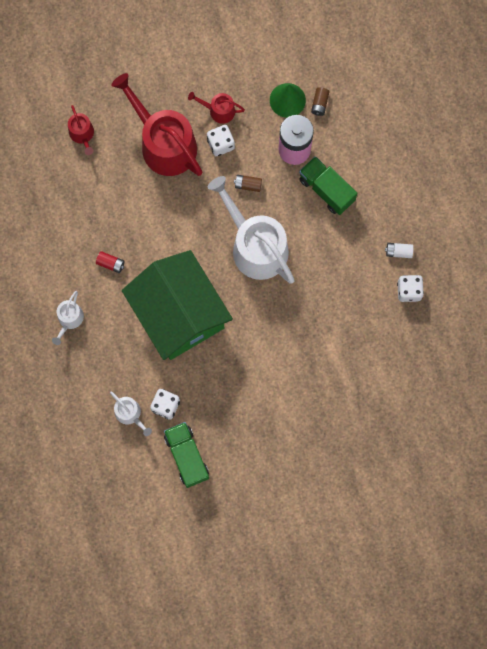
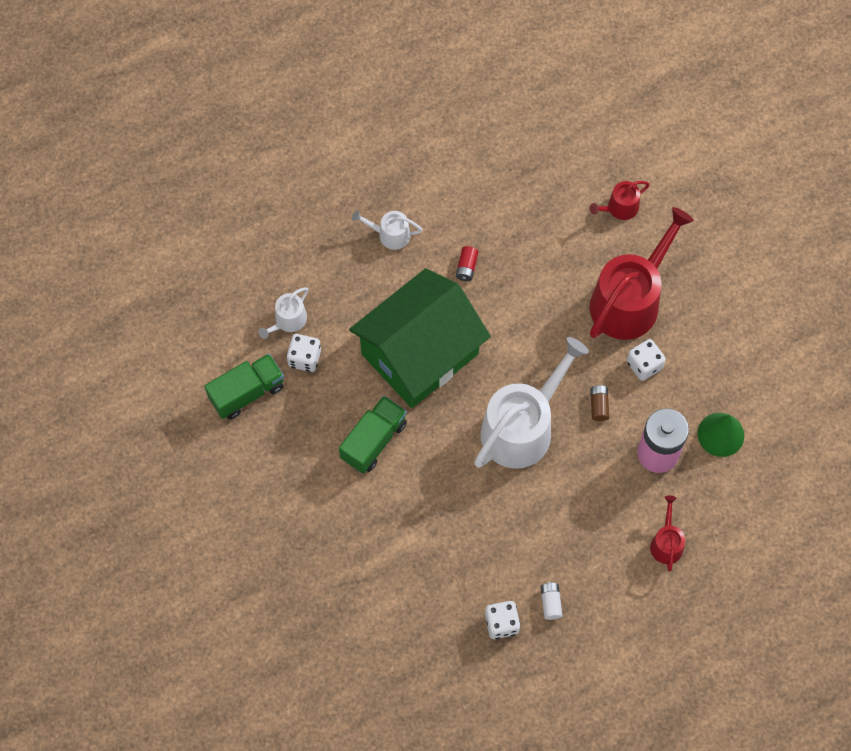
camera: 80 degrees right, 10 degrees down
(218, 110) = (687, 355): red watering can -> red watering can (666, 543)
(319, 104) = (725, 474): brown battery -> none
(326, 190) = (613, 501): green truck -> green truck (373, 440)

